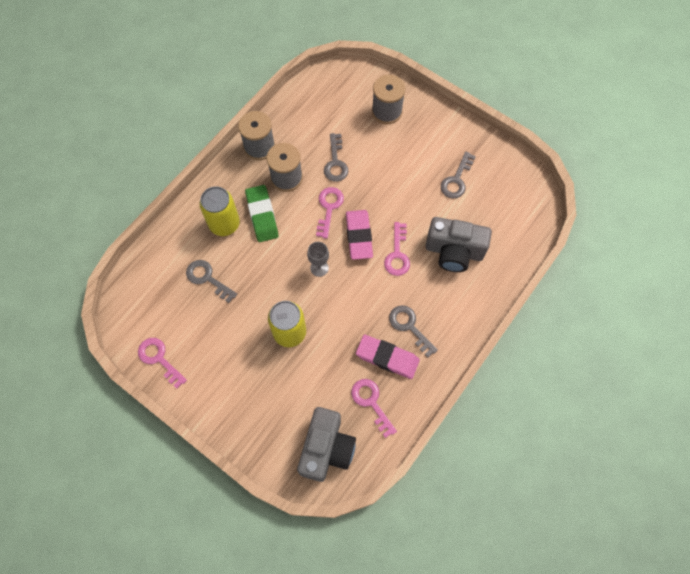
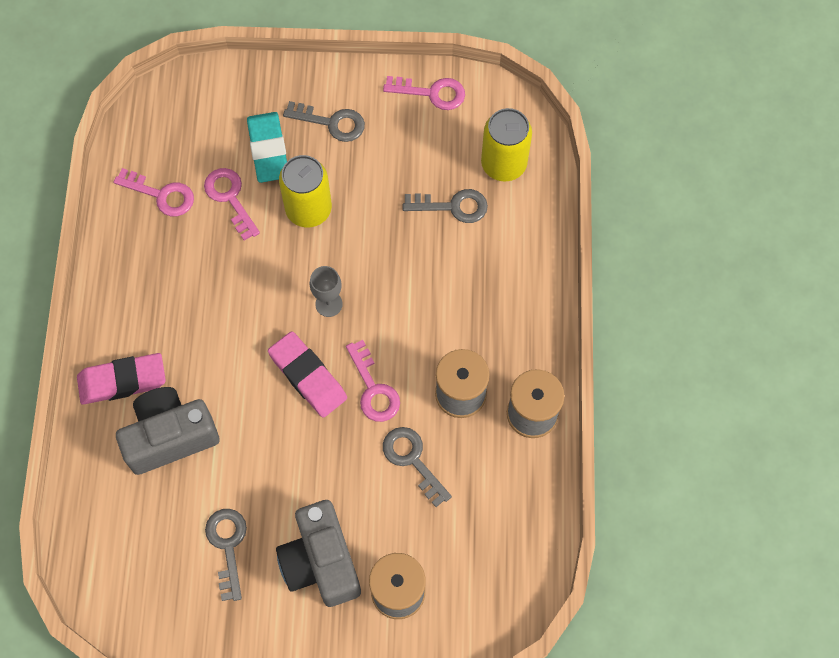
camera: 145 degrees right, 0 degrees up
(224, 224) = (489, 282): yellow can -> yellow can (503, 164)
(262, 215) = (451, 323): green eraser -> none
(285, 388) = (268, 150): none -> turquoise eraser
(326, 448) = (181, 122): grey camera -> grey camera (321, 562)
(387, 358) = (174, 253): pink eraser -> pink eraser (122, 381)
(397, 254) = (242, 385): pink key -> pink key (230, 198)
(409, 327) = (169, 304): grey key -> grey key (332, 122)

